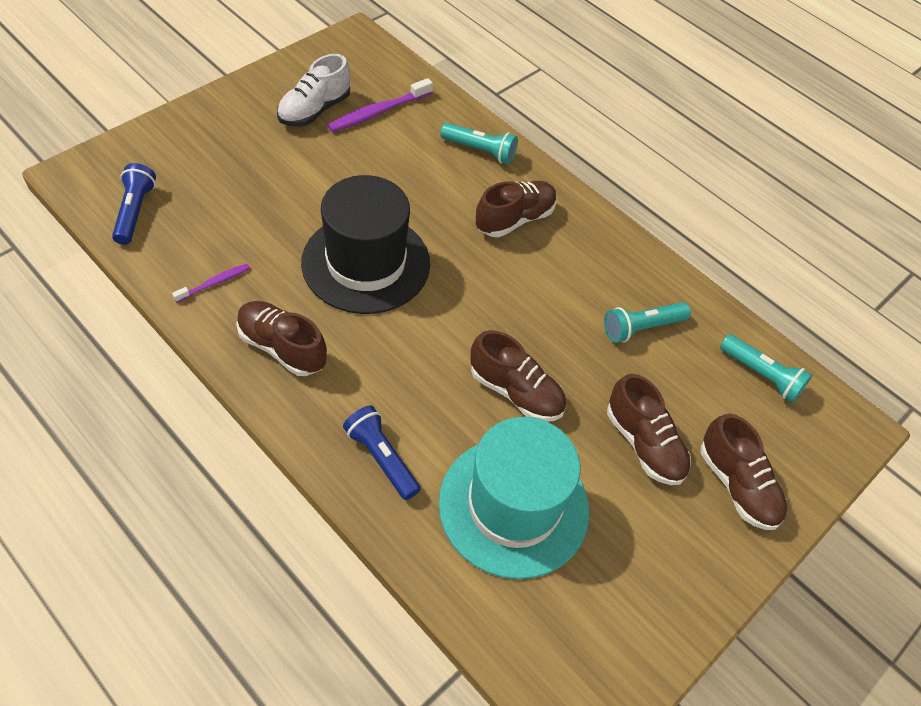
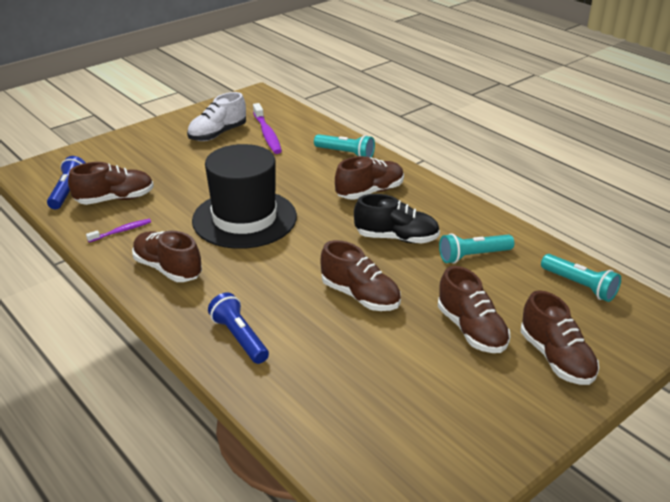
camera: 10 degrees right, 20 degrees down
(198, 226) = (115, 199): none -> brown shoe
(378, 112) = (267, 134): purple toothbrush -> purple toothbrush turned 75 degrees counterclockwise
(513, 506) = (351, 370): turquoise hat -> none
(551, 298) = (396, 238): none -> black shoe

